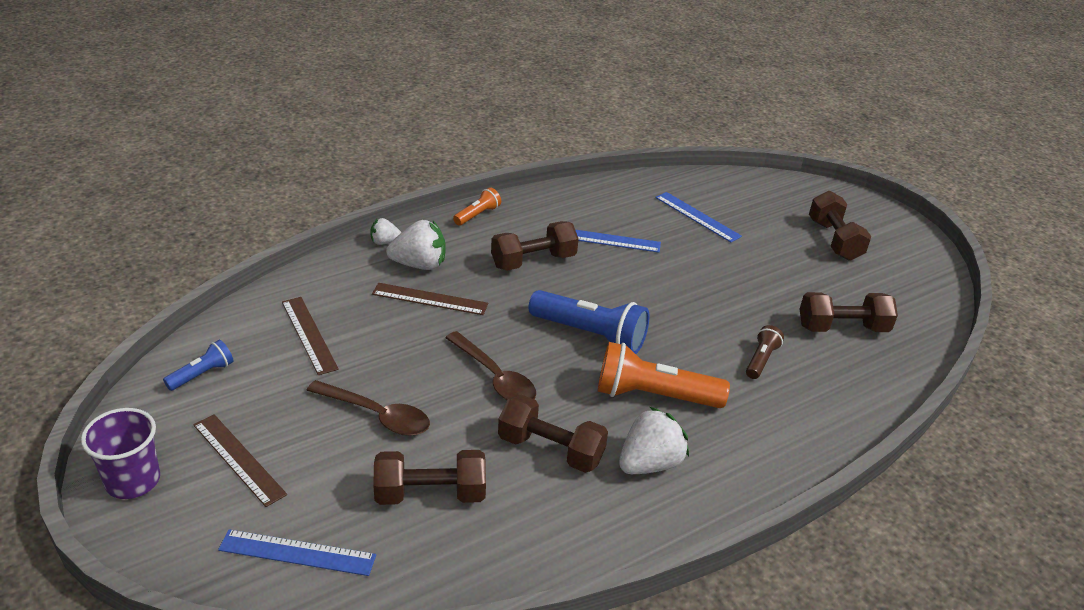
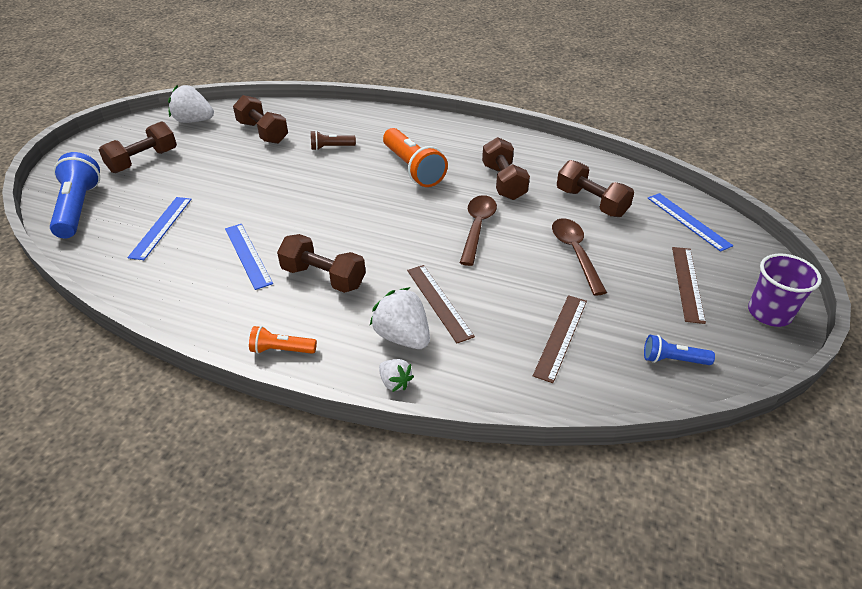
camera: 125 degrees left, 5 degrees up
(590, 335) = (384, 211): blue flashlight -> blue flashlight (79, 208)
(649, 463) = (467, 151): white strawberry -> white strawberry (194, 121)

